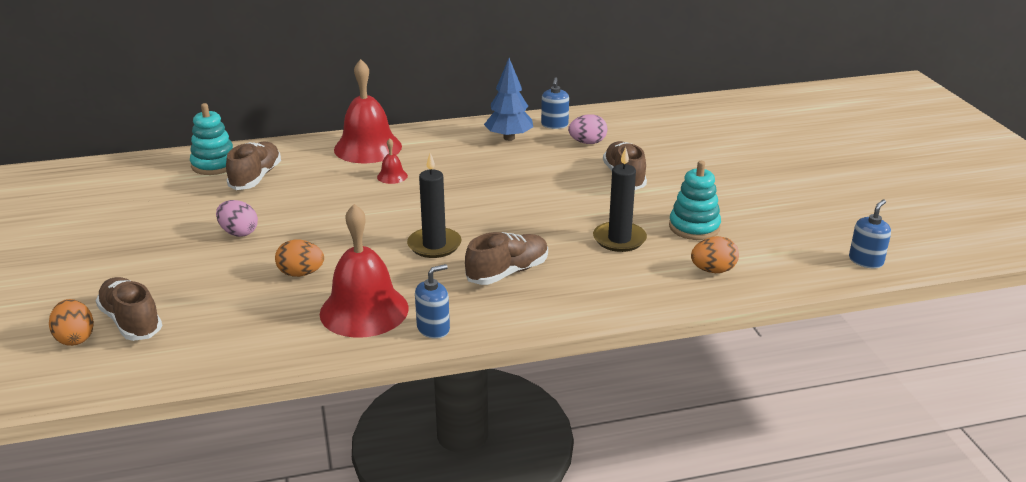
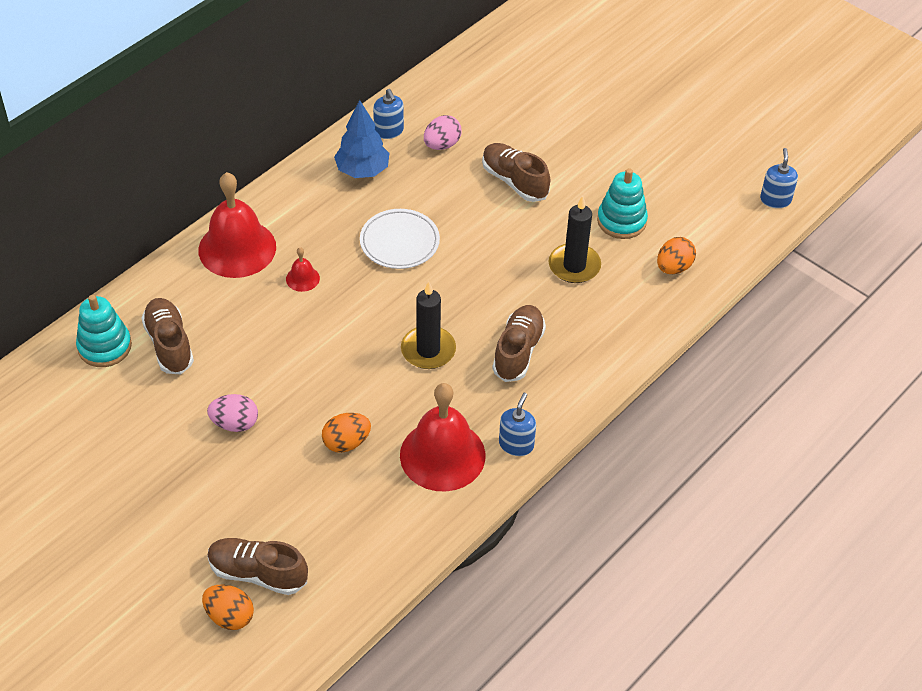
camera: 35 degrees left, 20 degrees up
(489, 181) = (399, 242): none -> white plate

